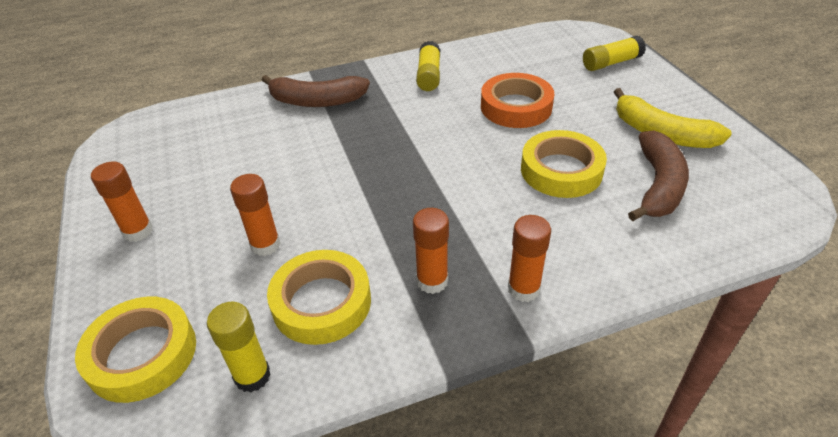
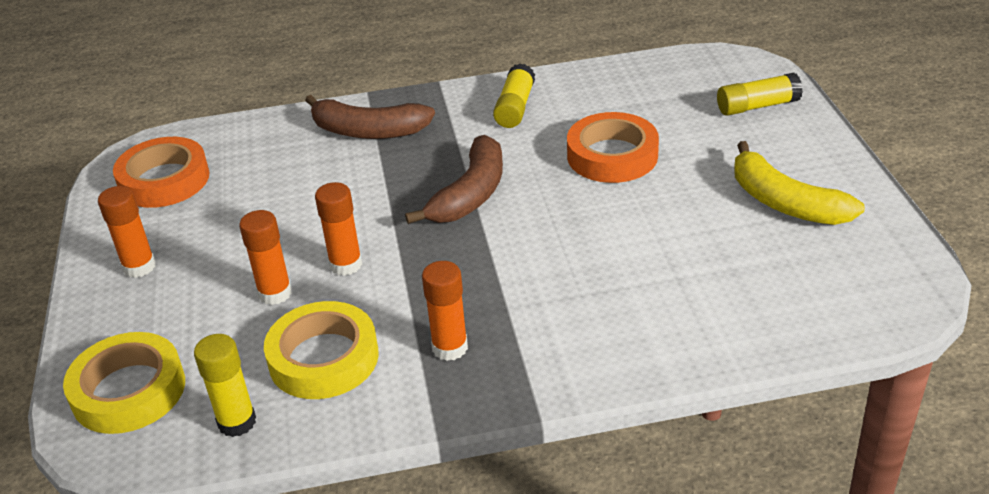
camera: 10 degrees right, 5 degrees down
(151, 153) = (164, 180): none -> orange tape
(523, 289) = (550, 365): orange glue stick -> orange glue stick (346, 265)
(561, 170) = (641, 238): yellow tape -> none
(658, 185) = (753, 265): brown banana -> brown banana (470, 194)

